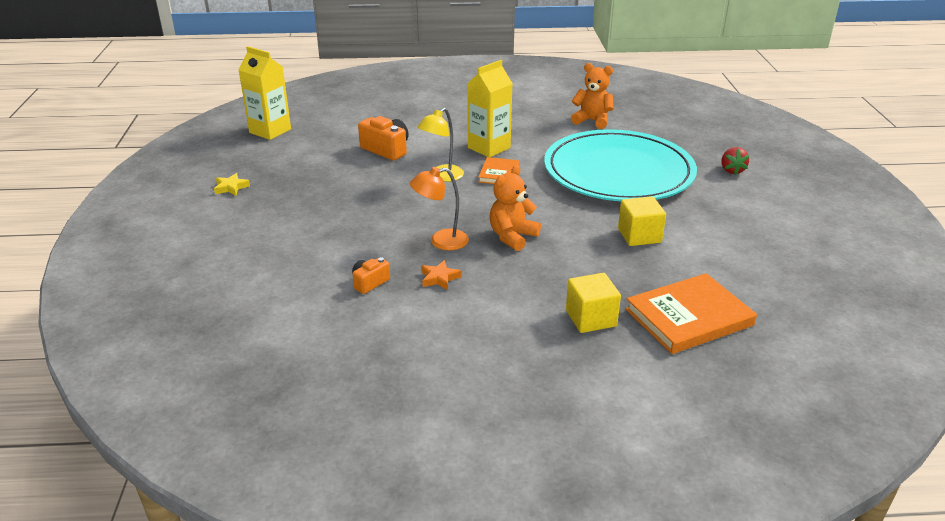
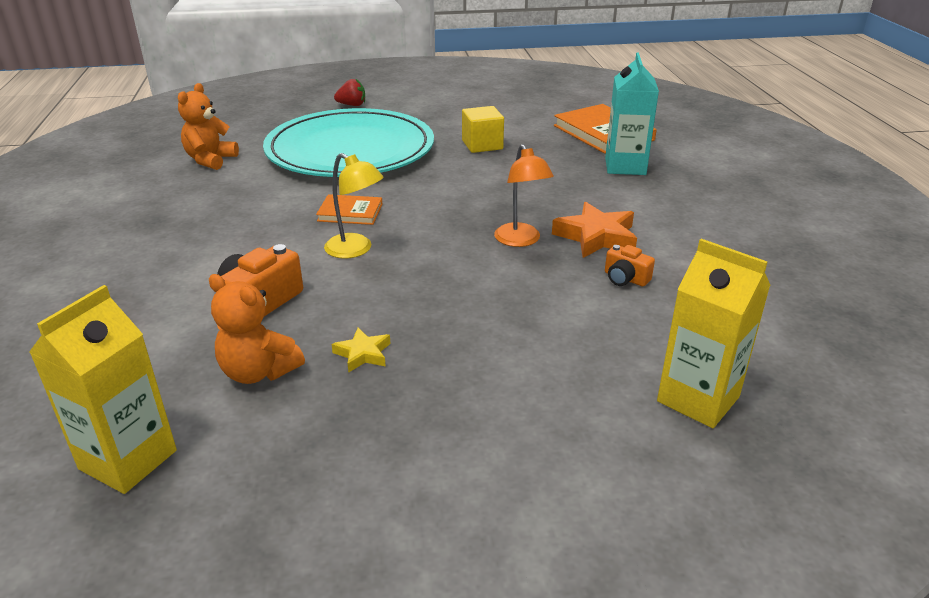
camera: 95 degrees left, 0 degrees up
(231, 187) = (389, 461): yellow star -> yellow star (363, 354)
(439, 278) = (596, 237): orange star -> orange star, size x1.82
(489, 148) = (273, 221): yellow carton -> yellow carton (698, 399)
(512, 237) = (500, 201): orange teddy bear -> orange teddy bear (258, 372)
(591, 318) = (625, 166): yellow cube -> turquoise carton

